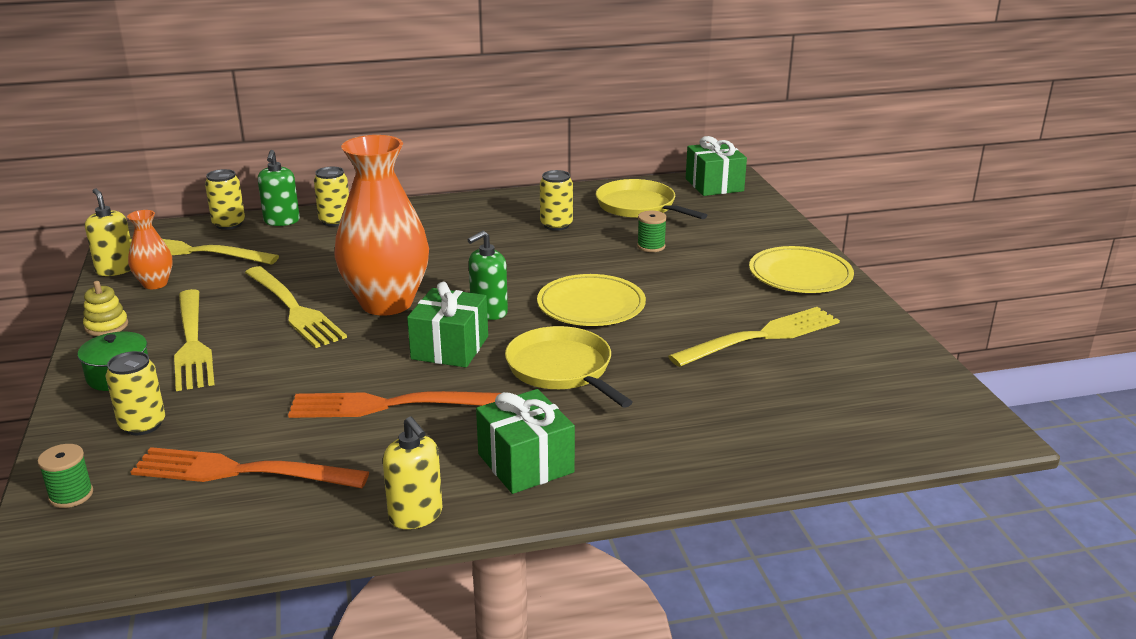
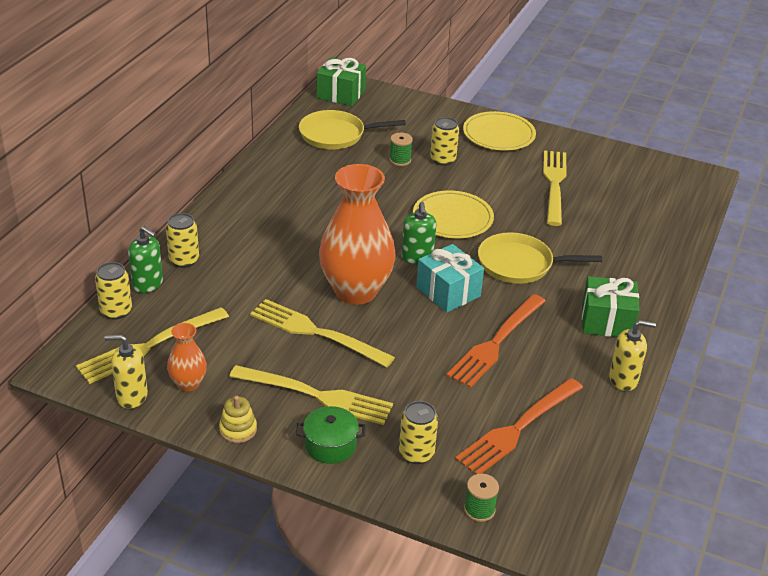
camera: 55 degrees left, 10 degrees up
(294, 309) = (316, 333): yellow fork -> yellow fork turned 150 degrees counterclockwise
(450, 348) = (448, 292): green gift -> turquoise gift
(556, 225) = (321, 176): yellow can -> yellow can (443, 160)

